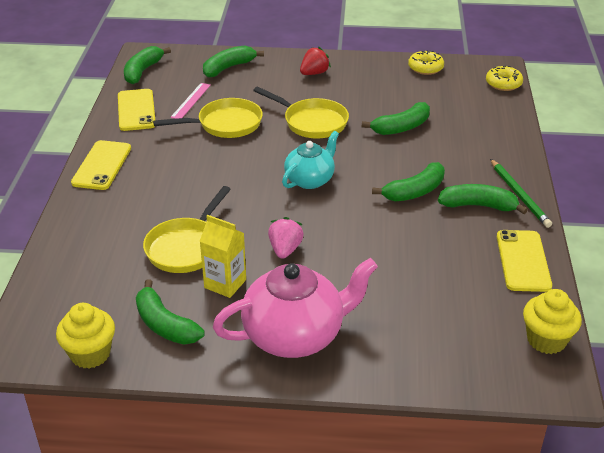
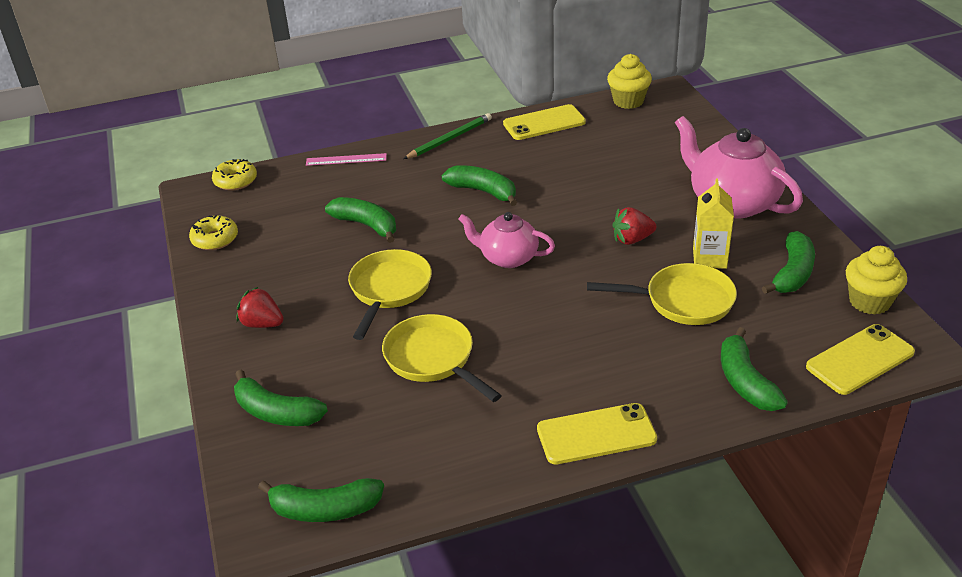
camera: 110 degrees left, 0 degrees up
(136, 110) = (444, 462): yellow phone -> yellow phone (859, 359)
(191, 101) = (390, 415): pink ruler -> pink ruler (346, 159)
(285, 249) = (632, 239): pink strawberry -> red strawberry
(310, 180) = (507, 258): turquoise teapot -> pink teapot
(478, 206) = (482, 155): green banana -> green banana (745, 382)

